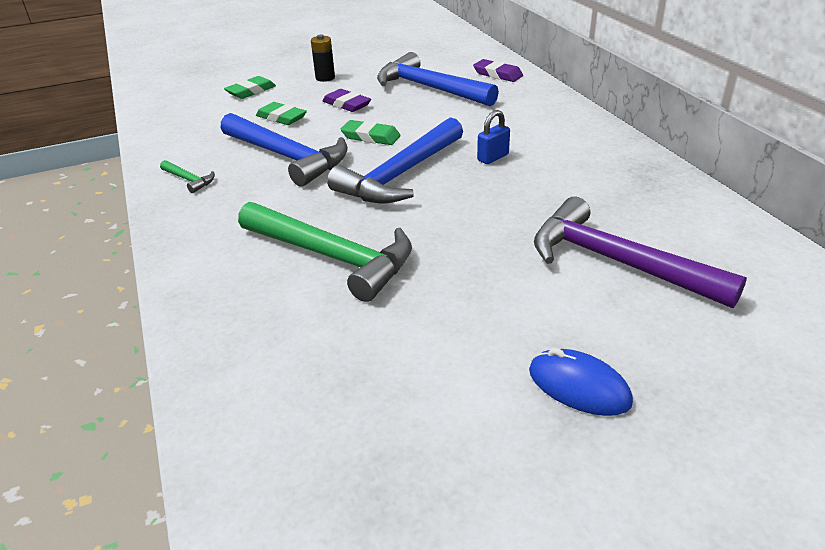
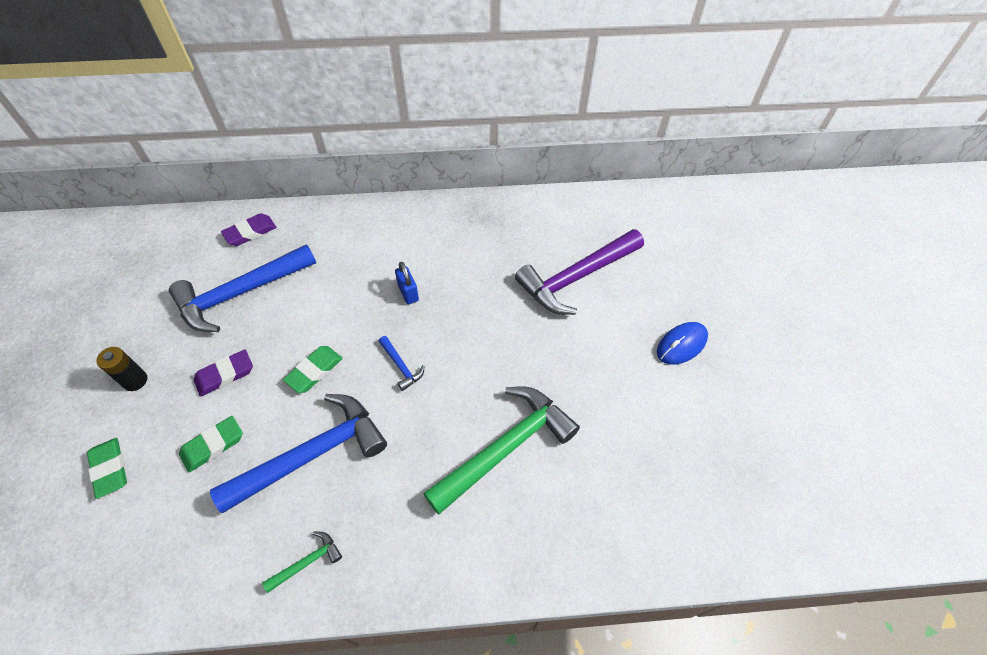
camera: 75 degrees left, 20 degrees up
(400, 175) = (401, 366): blue hammer -> blue hammer, size x0.42

